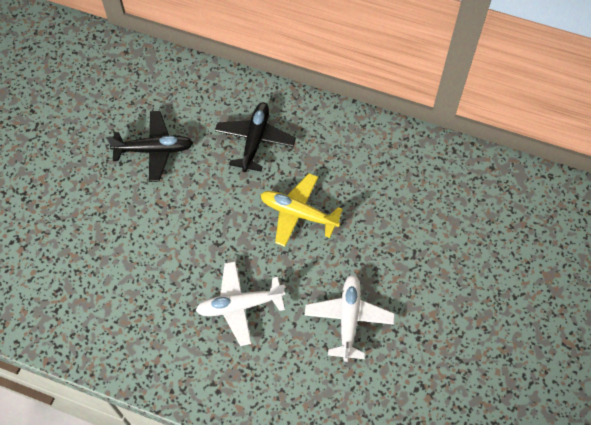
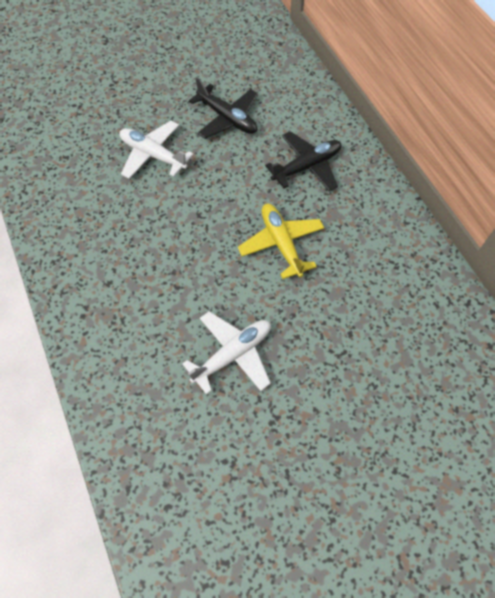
camera: 45 degrees right, 0 degrees up
(240, 305) = (165, 270): white plane -> white plane (153, 155)

